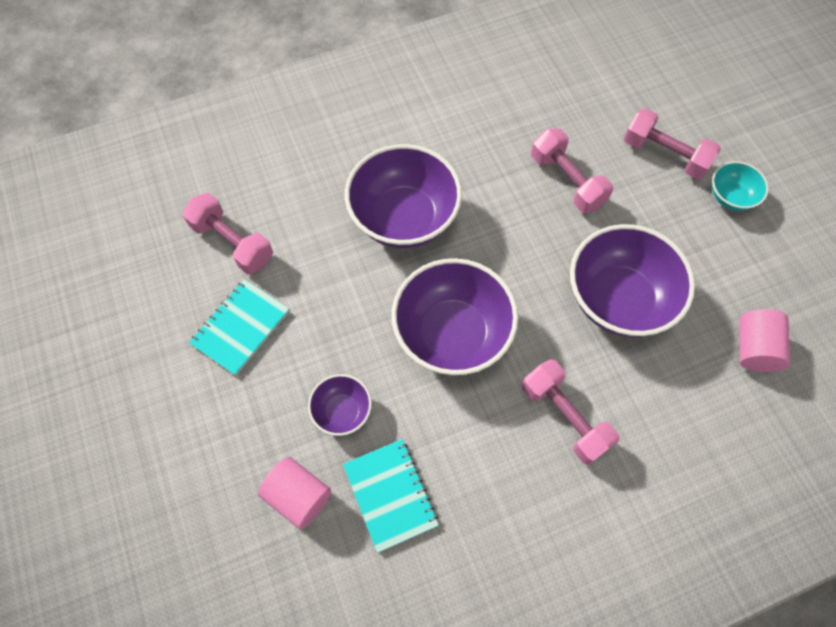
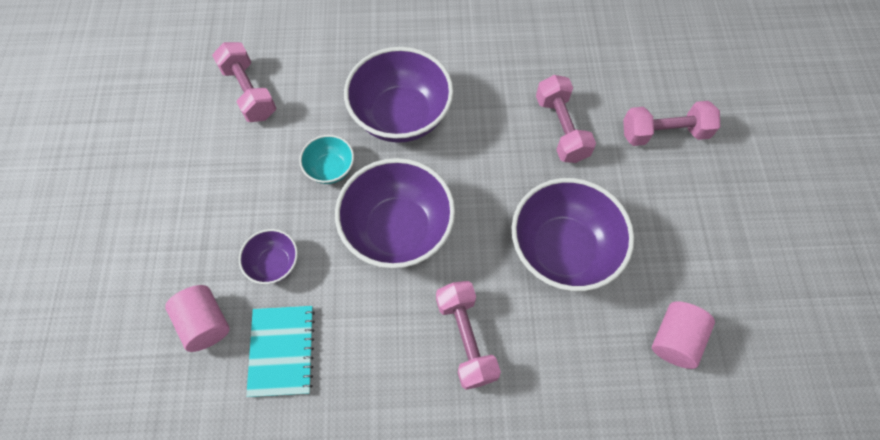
camera: 20 degrees right, 0 degrees up
(240, 328) = (224, 164): turquoise notebook -> none
(665, 155) = (664, 133): pink dumbbell -> pink dumbbell turned 60 degrees counterclockwise
(731, 197) = (712, 191): turquoise bowl -> turquoise bowl (330, 169)

